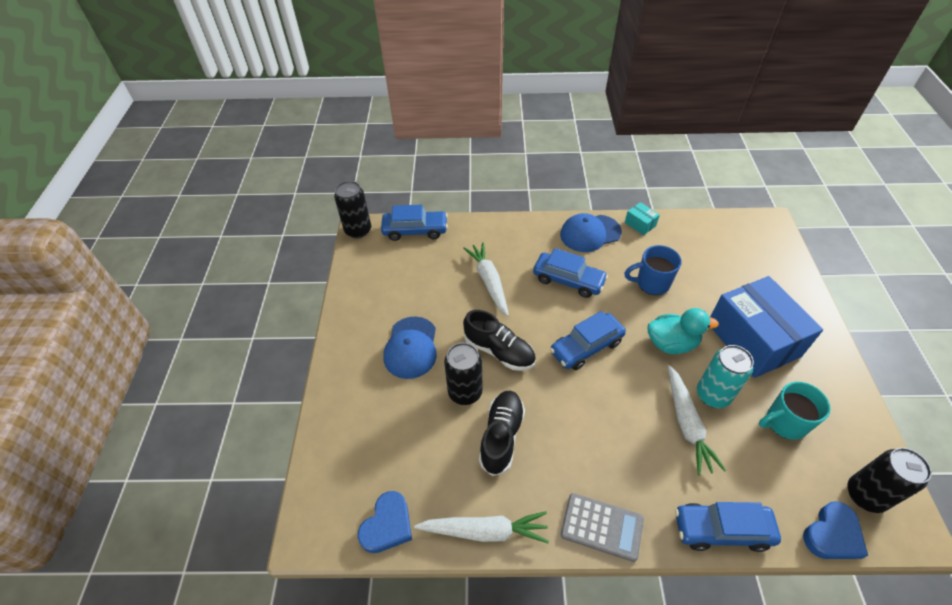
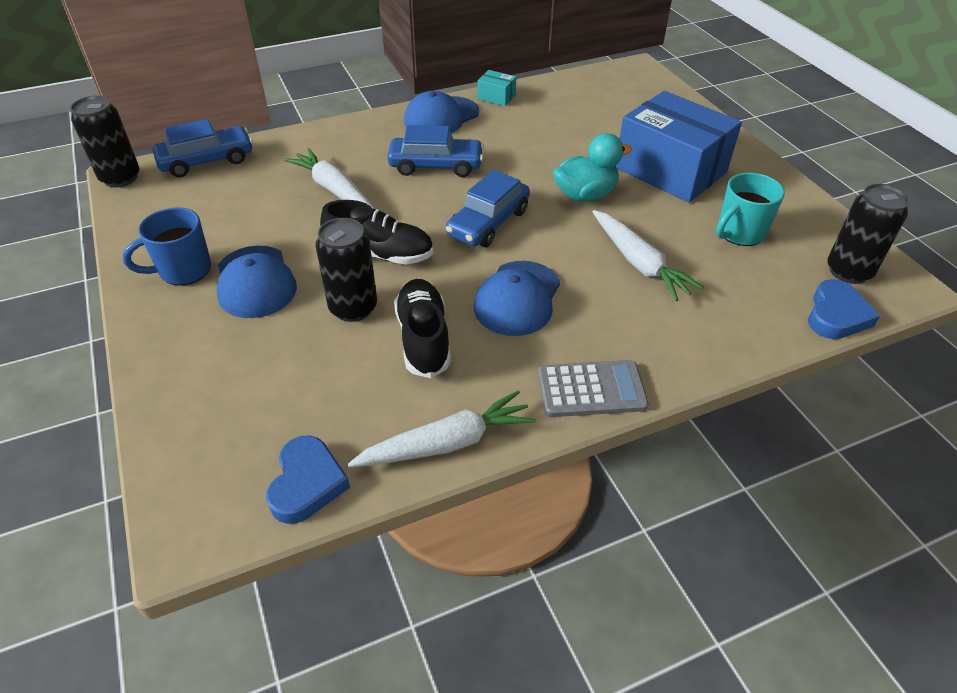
camera: 25 degrees left, 5 degrees down
(580, 424) = (517, 298): none -> blue cap
(651, 283) = (536, 146): blue mug -> blue mug (183, 270)
(712, 395) = (653, 229): turquoise can -> none
(721, 529) = (725, 347): blue car -> none

